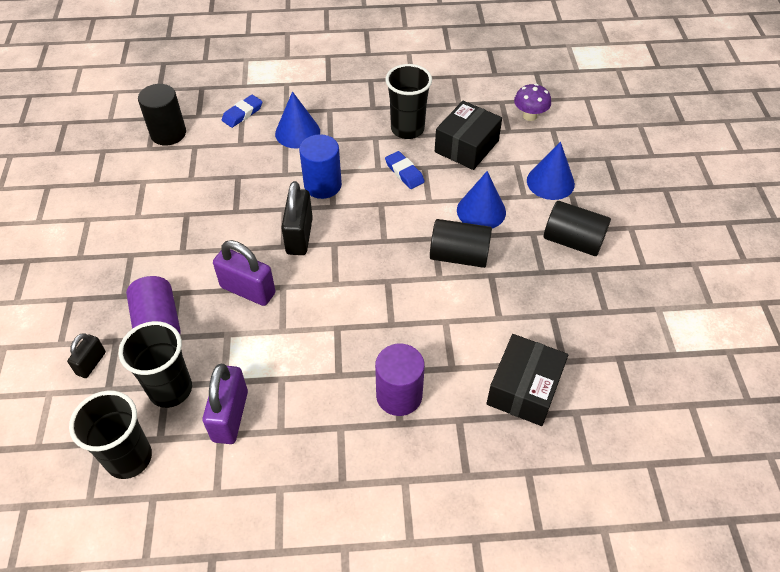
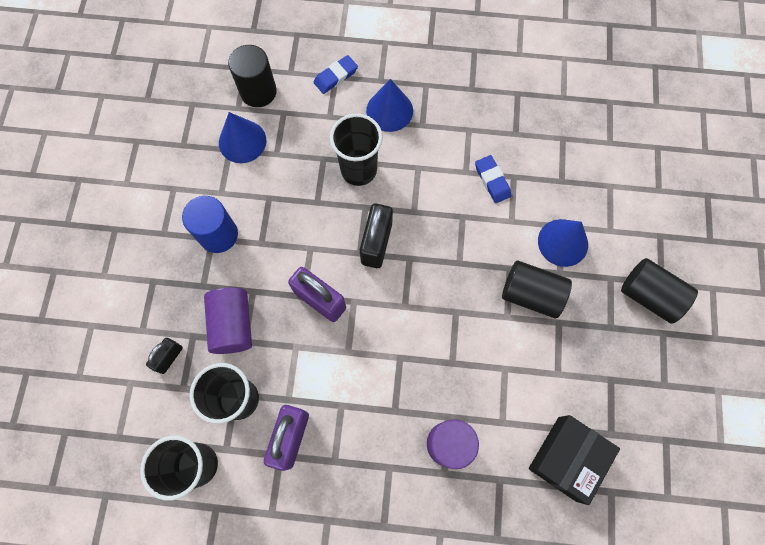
camera: 10 degrees right, 20 degrees up
(322, 185) = (407, 184): blue cylinder -> blue cylinder (218, 234)
(407, 129) = (504, 124): black cup -> black cup (359, 170)
(466, 146) = (562, 156): black box -> none
(529, 116) = (636, 126): purple mushroom -> none
(550, 182) = (641, 217): blue cone -> blue cone (242, 141)

